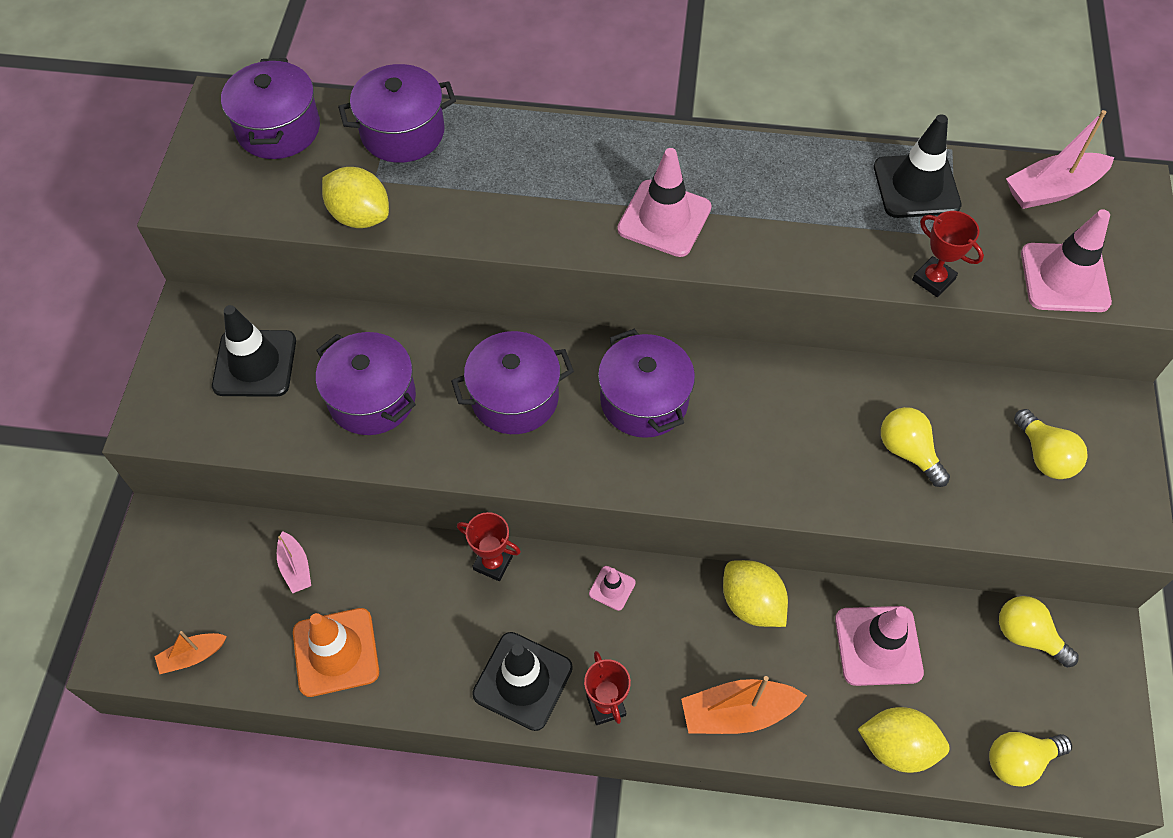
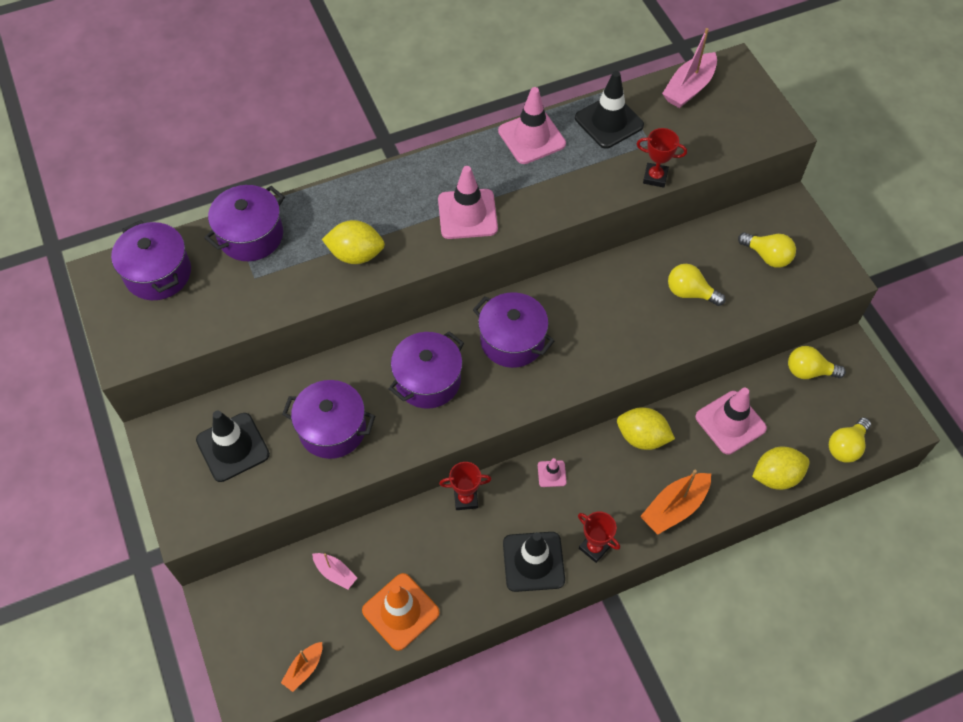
camera: 30 degrees left, 0 degrees up
(360, 216) = (262, 307): yellow lemon -> yellow lemon (356, 254)
(1064, 278) = (728, 141): pink traffic cone -> pink traffic cone (531, 137)

